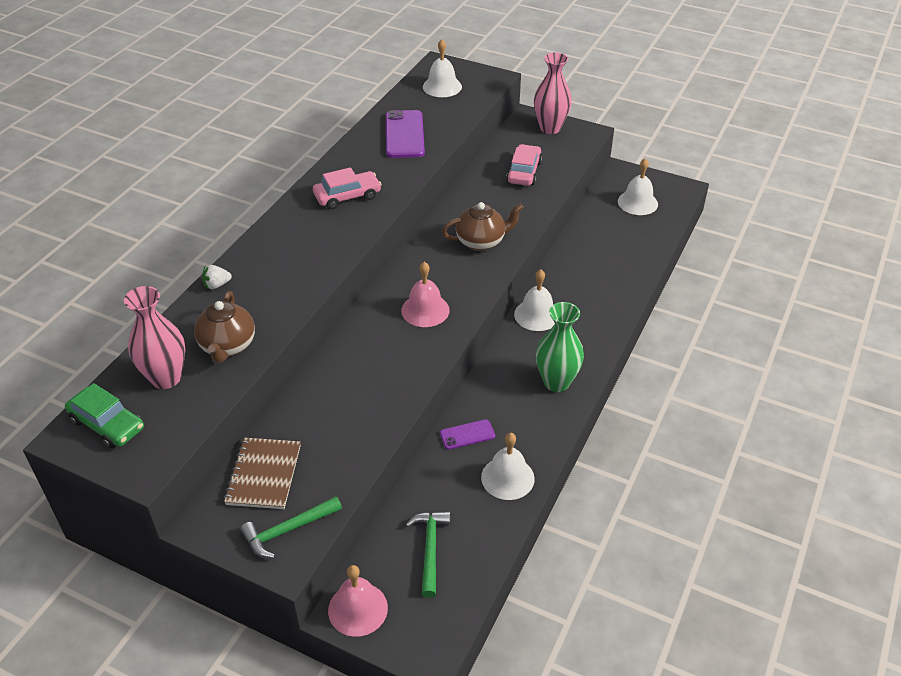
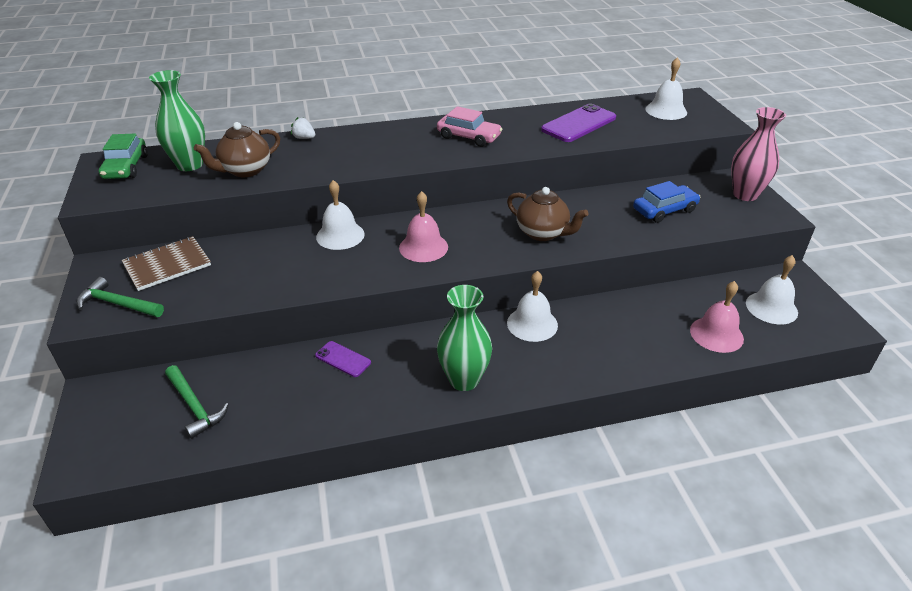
camera: 50 degrees right, 5 degrees down
(166, 378) = (189, 165): pink vase -> green vase
(358, 609) = (102, 399): pink bell -> pink bell (716, 334)
(430, 549) = (194, 406): green hammer -> green hammer turned 90 degrees clockwise
(507, 478) = (315, 410): white bell -> white bell (340, 235)
(524, 172) = (664, 210): pink car -> blue car

